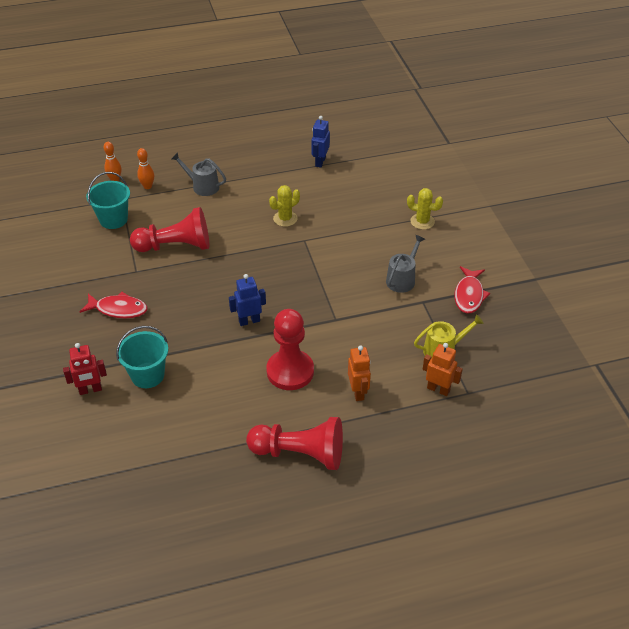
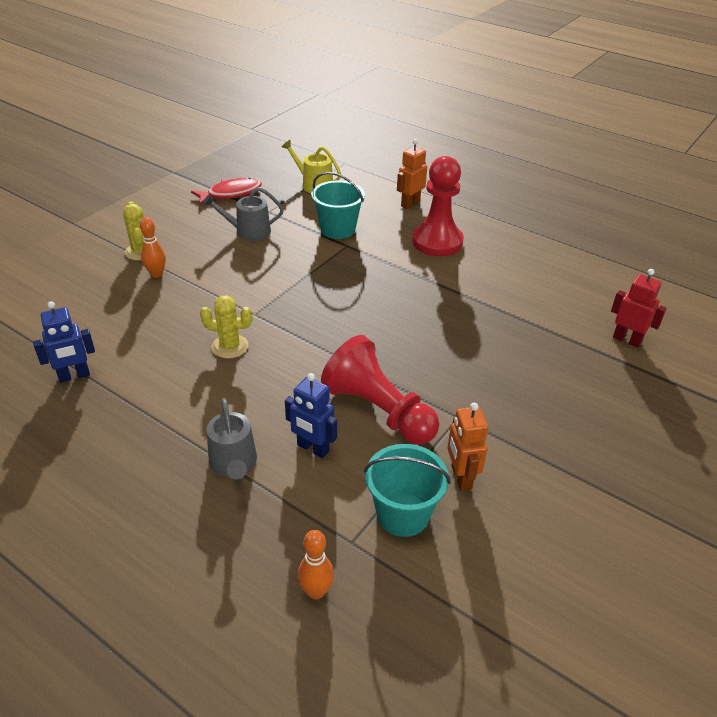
camera: 130 degrees left, 5 degrees down
(118, 309) = (525, 390): red fish -> none
(147, 186) = (292, 531): orange bowling pin -> orange bowling pin (156, 274)
(147, 375) = (559, 315): turquoise bucket -> turquoise bucket (338, 229)
(249, 321) = (415, 291): blue robot -> blue robot (313, 448)
(300, 453) = (500, 204): red pawn -> none
(438, 389) = (358, 174): orange robot -> orange robot (460, 477)

